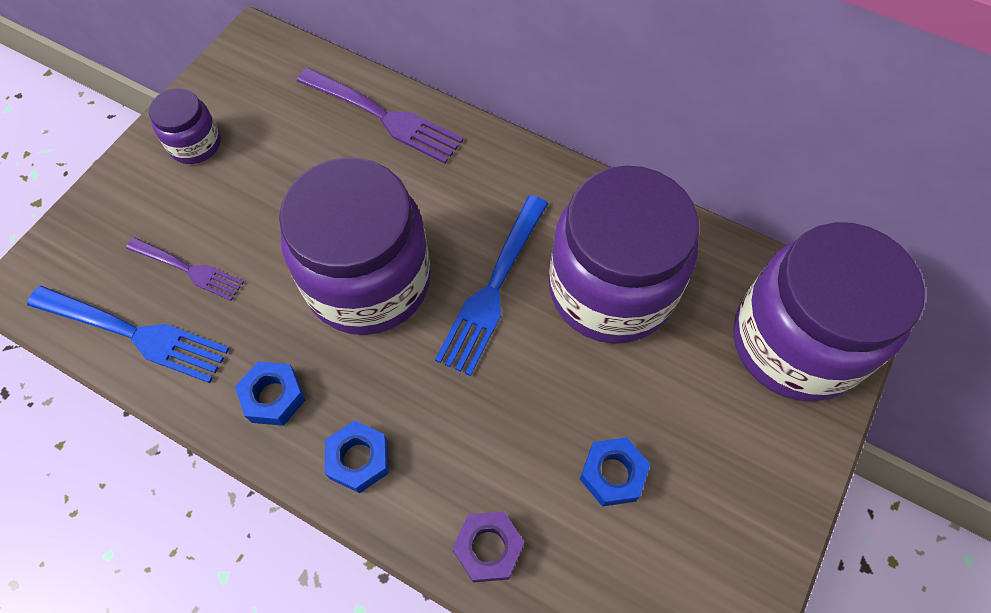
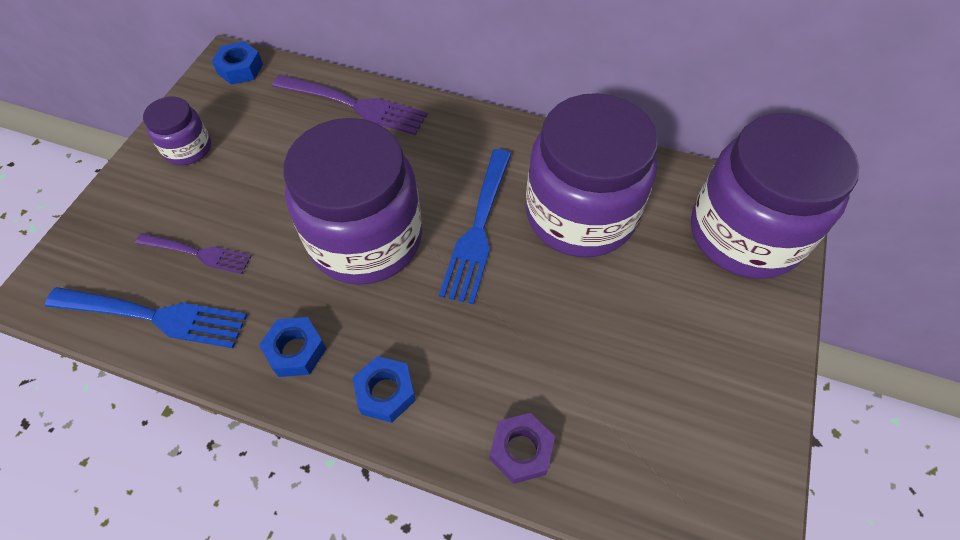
camera: 10 degrees left, 5 degrees down
(612, 474) = (617, 367): blue nut -> blue nut (240, 69)

